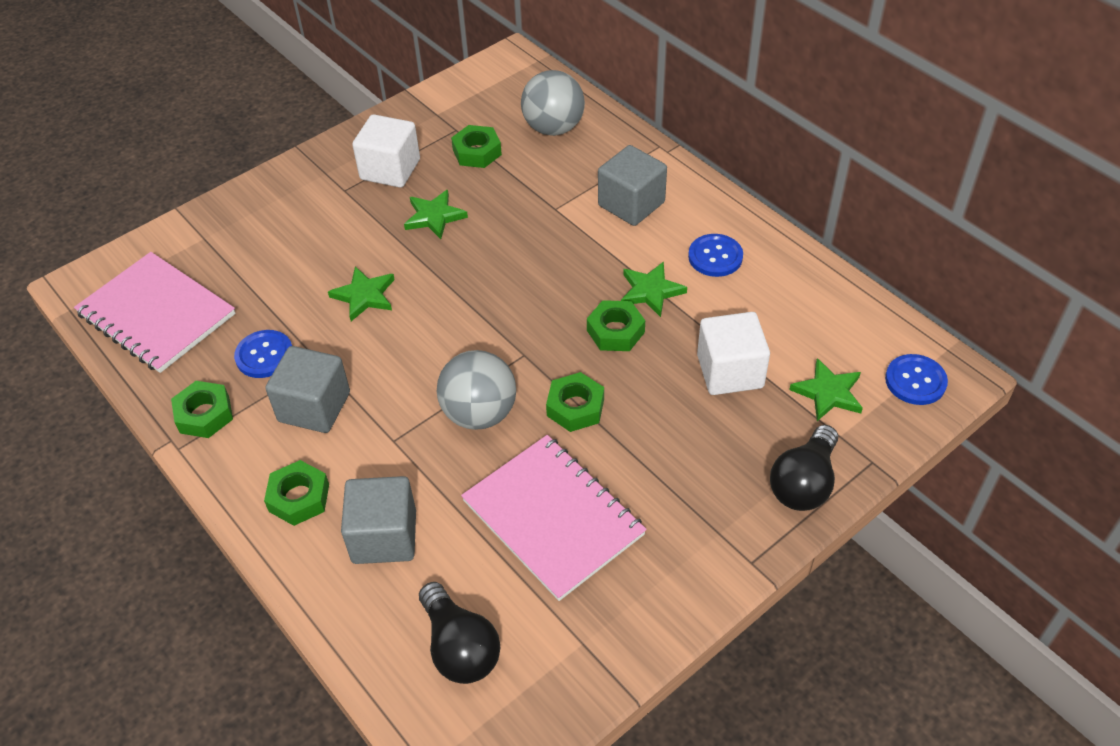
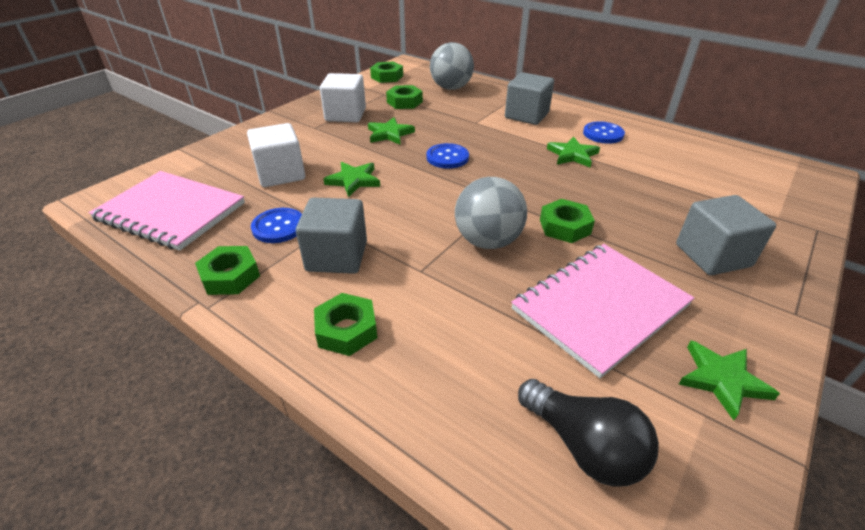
camera: 15 degrees left, 10 degrees down
(384, 536) = (448, 350): grey cube -> grey cube (712, 255)
(553, 517) = (600, 307): pink notebook -> pink notebook turned 75 degrees counterclockwise
(615, 331) = (563, 178): green nut -> green nut (387, 77)
(730, 371) = (665, 191): white cube -> white cube (281, 174)
(804, 483) = (782, 250): black light bulb -> none
(828, 393) = (745, 194): green star -> green star (722, 380)
(915, 381) = (797, 180): blue button -> blue button (447, 157)

